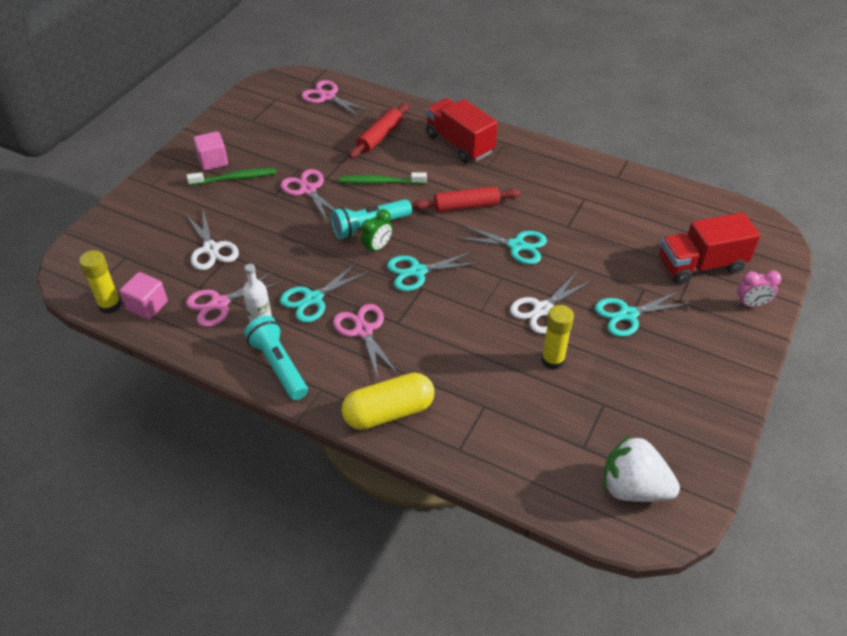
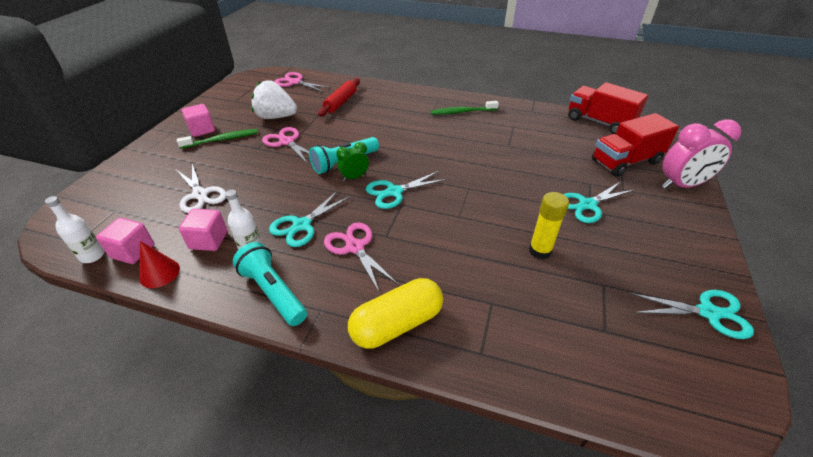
camera: 10 degrees left, 5 degrees down
(110, 305) = (92, 255): yellow glue stick -> white bottle
(173, 332) = (159, 273): none -> red cone
(219, 304) = (209, 240): pink scissors -> pink cube
(377, 247) = (354, 177): green clock -> green clock turned 150 degrees counterclockwise
(380, 182) = (347, 131): green toothbrush -> green toothbrush (462, 112)
(459, 144) = (404, 101): red truck -> red truck (599, 122)
(466, 206) = (422, 140): red rolling pin -> none
(516, 246) = (473, 164): turquoise scissors -> turquoise scissors (708, 313)
(542, 309) = (513, 209): white scissors -> none
(633, 488) = (675, 368): white strawberry -> white strawberry (276, 117)
(751, 304) = (681, 185): pink clock -> pink clock, size x1.82

